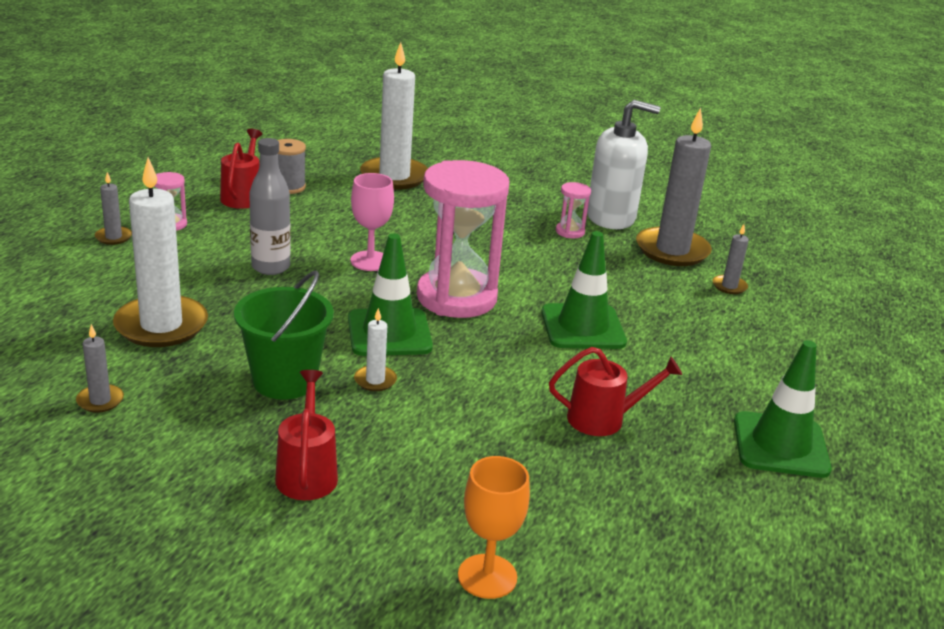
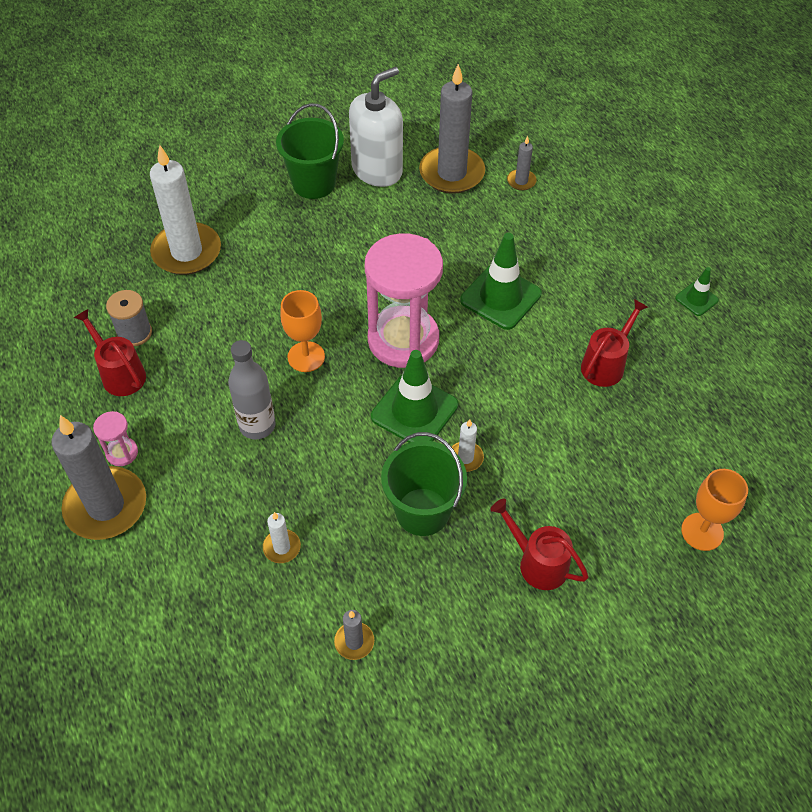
camera: 45 degrees left, 25 degrees up
(113, 237) = (106, 506): grey candle -> grey candle, size x2.24
(161, 325) = (282, 547): white candle -> white candle, size x0.45
(370, 261) = (306, 357): pink goblet -> orange goblet
(547, 197) = (313, 183): none -> green bucket
(570, 232) = (375, 209): pink hourglass -> none
(780, 445) = (696, 299): green traffic cone -> green traffic cone, size x0.52

